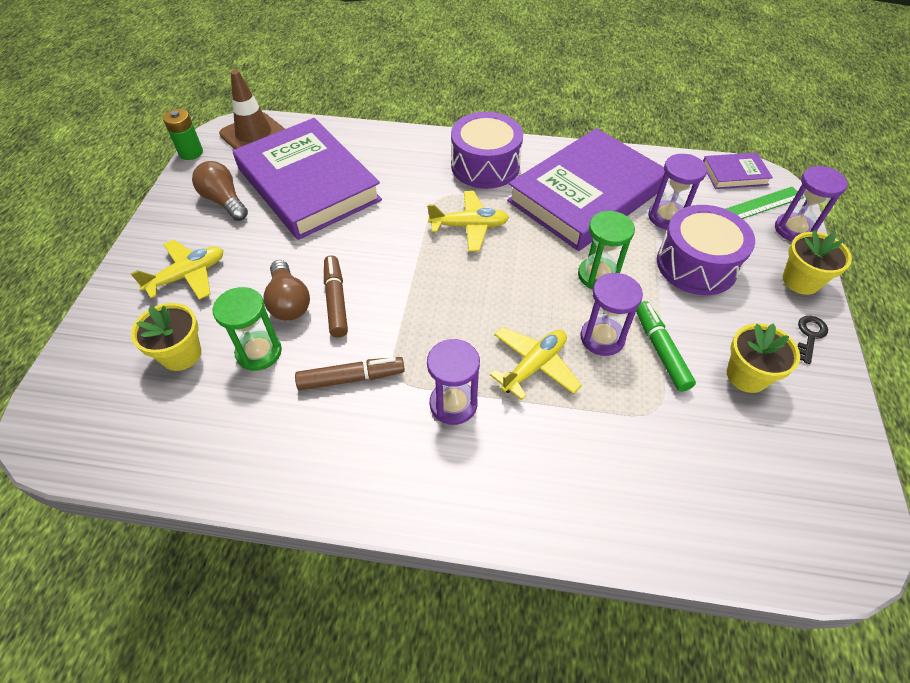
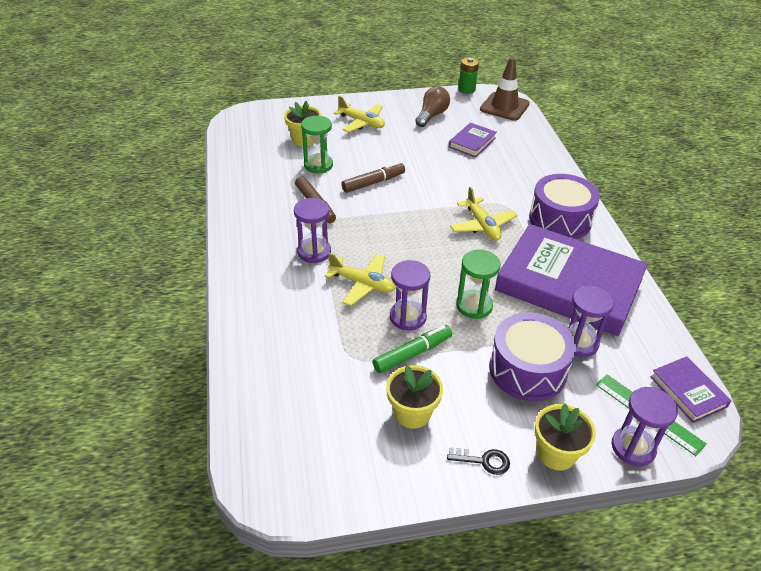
camera: 70 degrees right, 10 degrees down
(289, 302) = (362, 165): brown light bulb -> none
(308, 184) = (472, 142): purple book -> purple book, size x0.43

